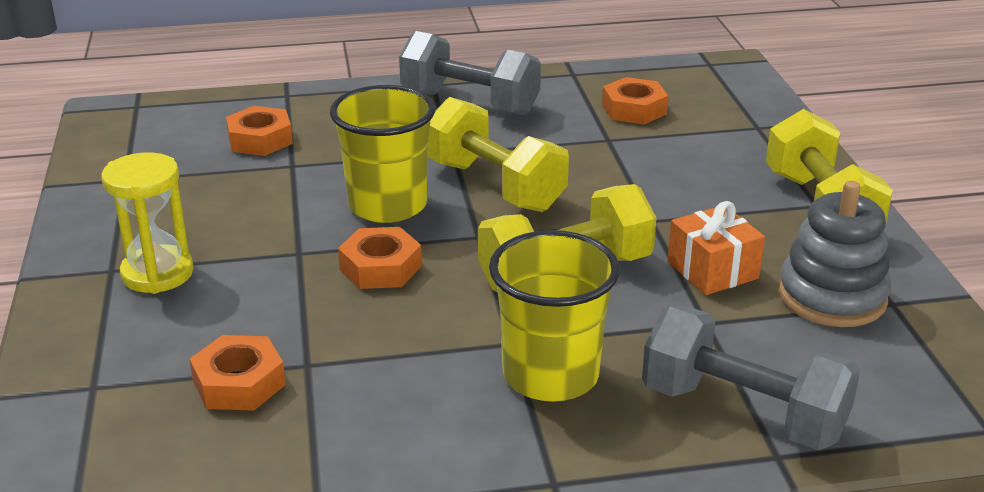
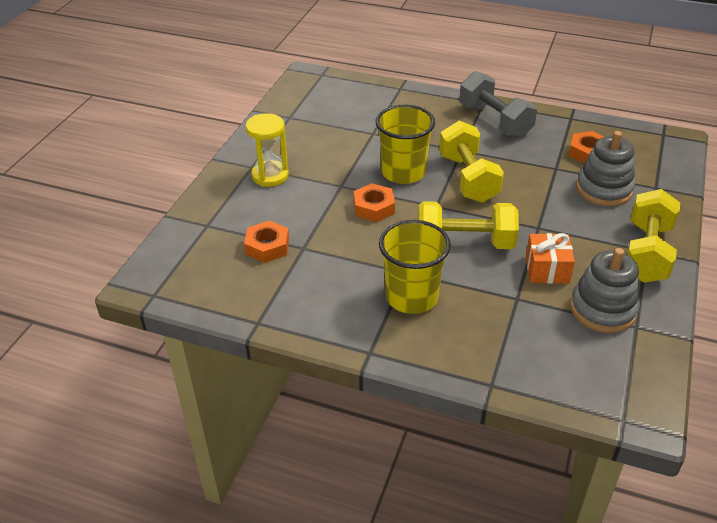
camera: 30 degrees right, 10 degrees up
(260, 140) = (368, 113): orange nut -> none
(695, 148) = (604, 189): none -> grey stacking toy
(743, 412) = (493, 355): grey dumbbell -> none

